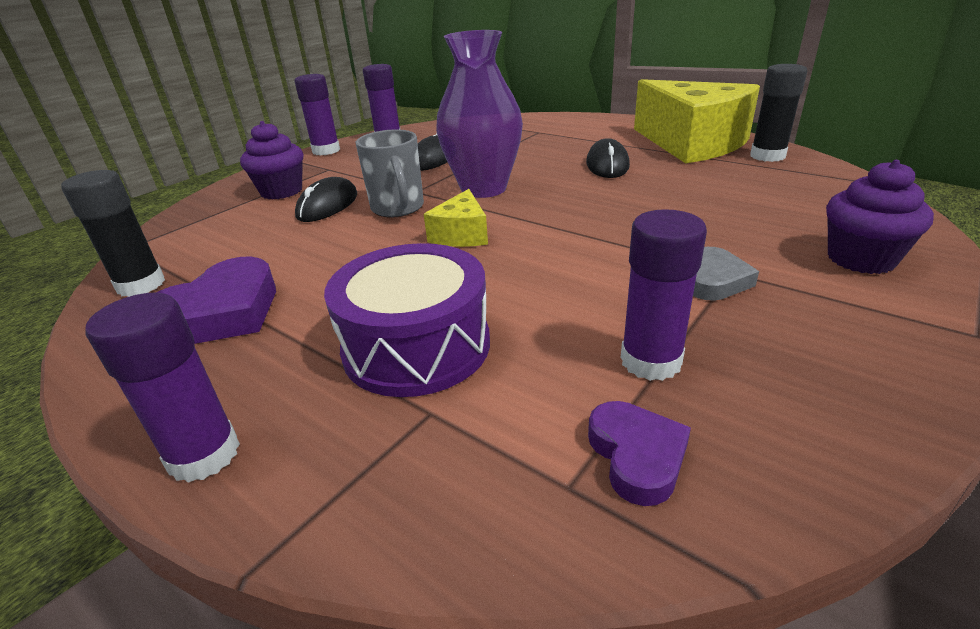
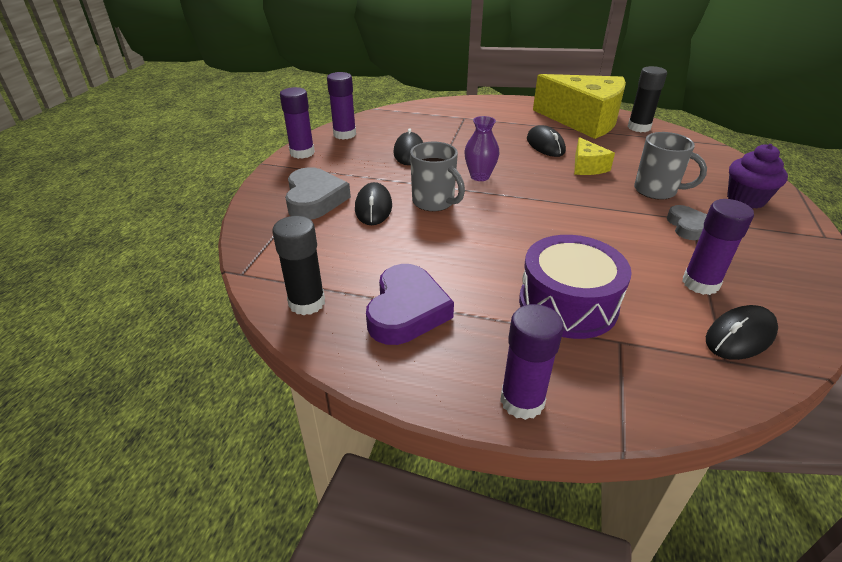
camera: 25 degrees left, 5 degrees up
(281, 191) = (314, 199): purple cupcake -> grey heart
(461, 234) = (506, 218): yellow cheese -> yellow cheese (587, 167)
(483, 189) = (480, 176): purple vase -> purple vase, size x0.55
(637, 456) = (740, 336): purple heart -> black mouse
(712, 230) = (656, 191): none -> grey mug

